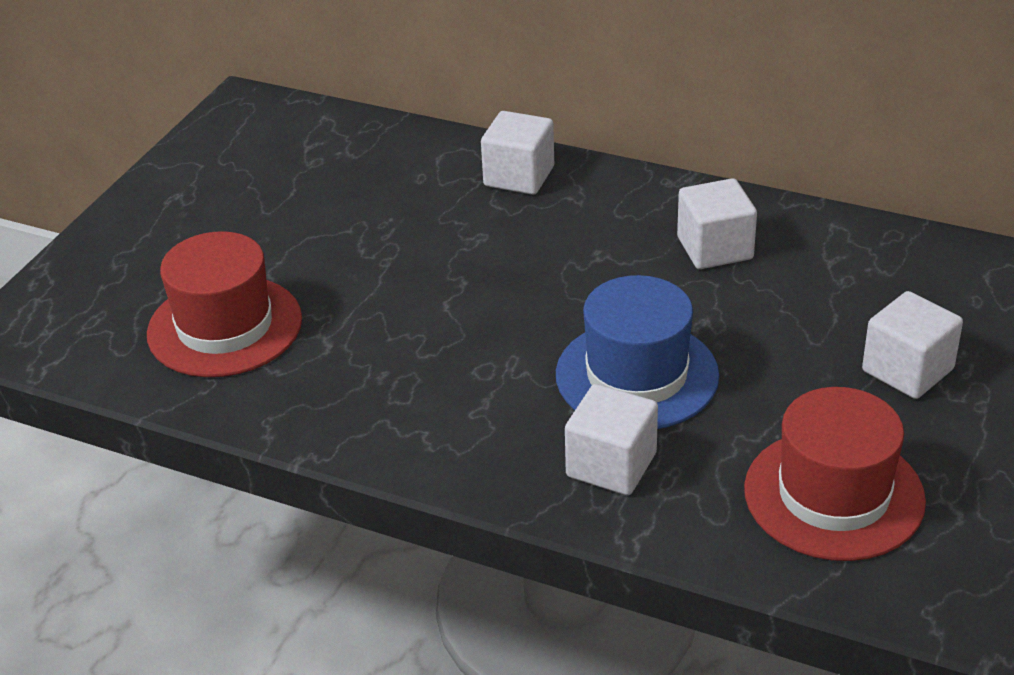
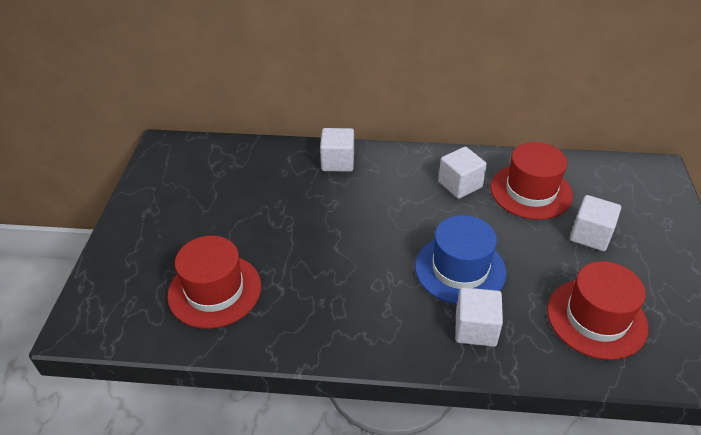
camera: 20 degrees left, 5 degrees up
(840, 281) = (531, 191): none -> red hat

